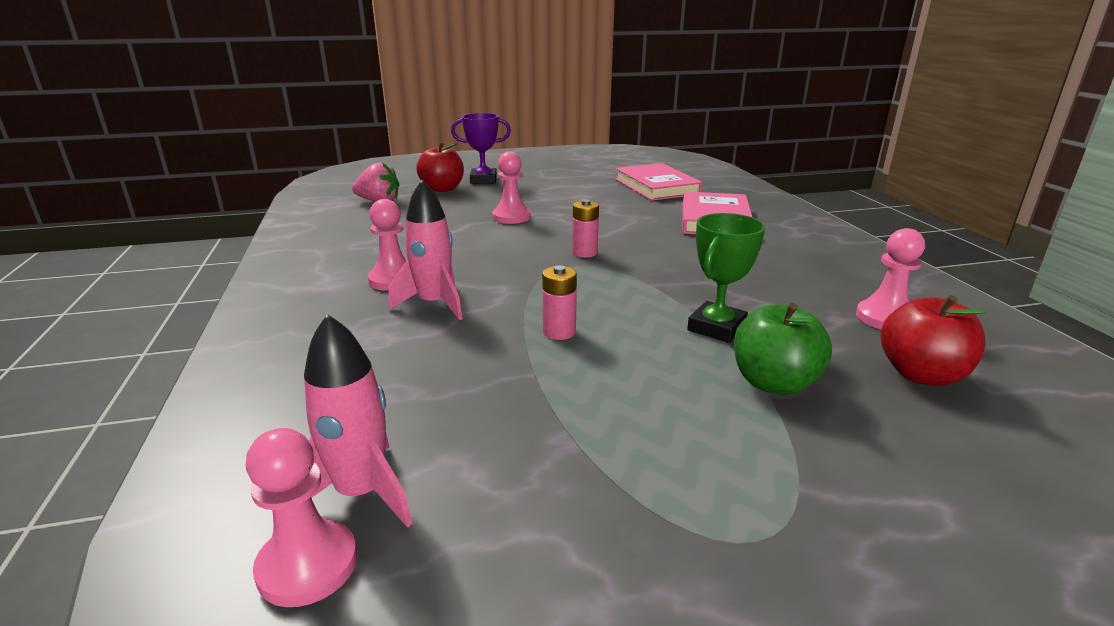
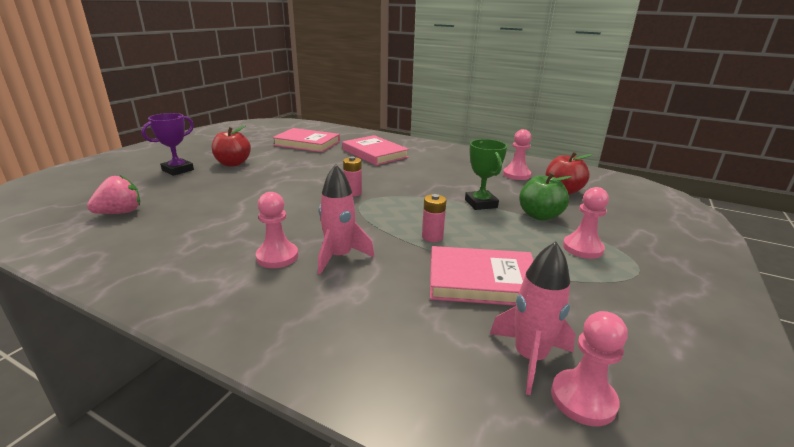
camera: 50 degrees left, 0 degrees up
(442, 189) = (157, 186): red apple -> red apple (233, 163)
(499, 401) = (482, 281): none -> pink book
(511, 217) = (261, 188): pink pawn -> pink pawn (582, 248)

